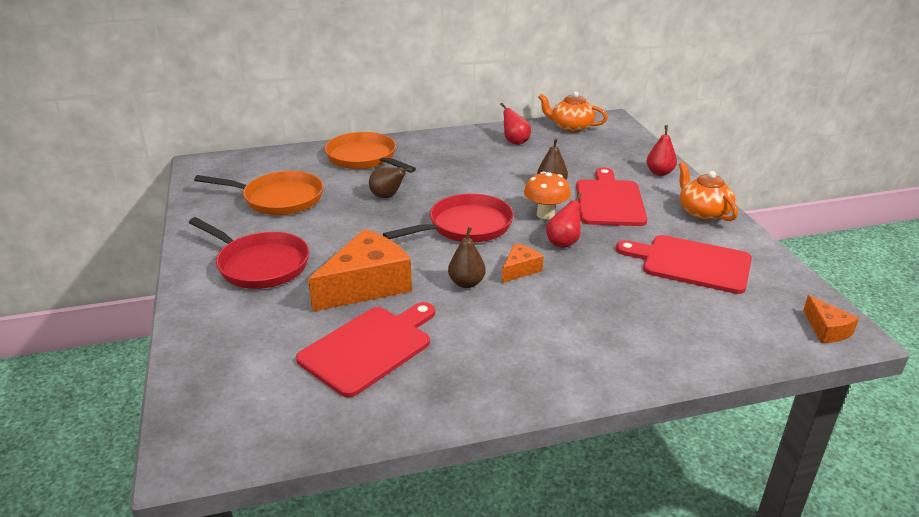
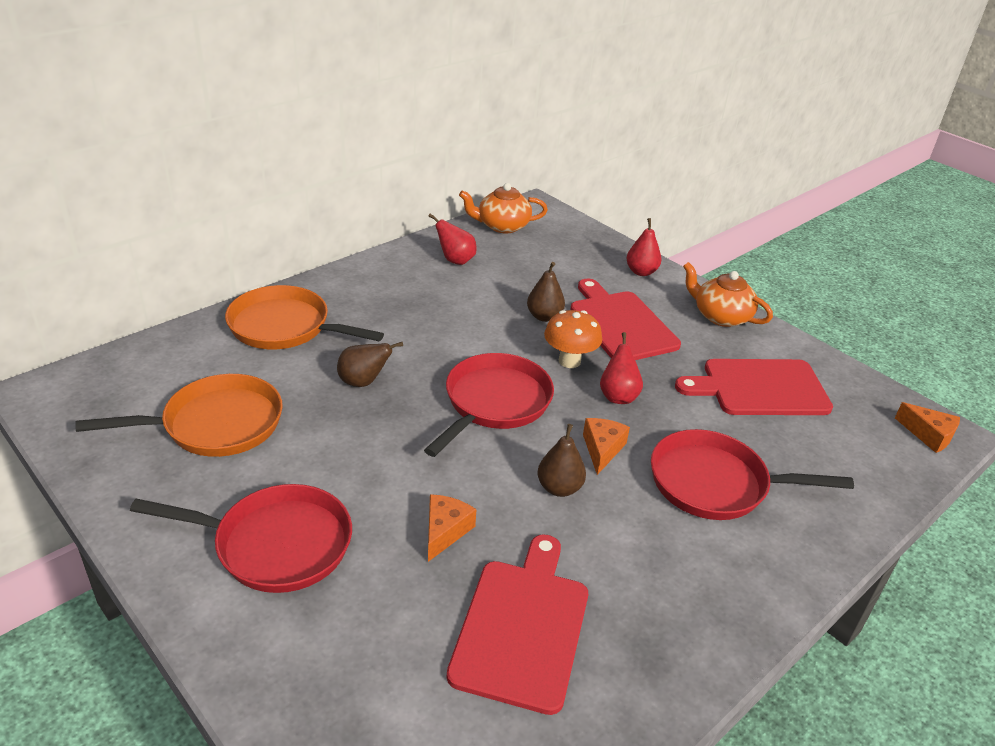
camera: 30 degrees left, 5 degrees up
(366, 285) = (445, 531): orange cheese -> orange cheese, size x0.49
(591, 311) = (716, 484): none -> red pan

